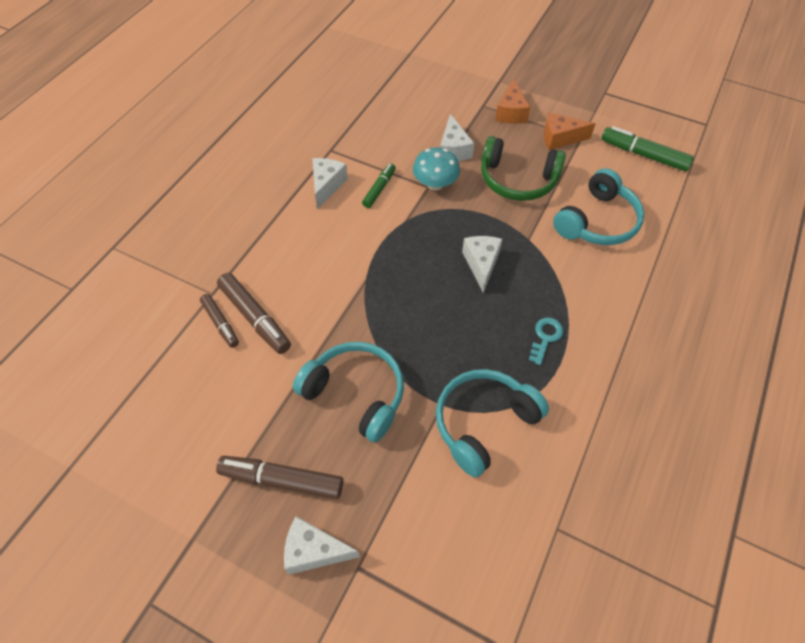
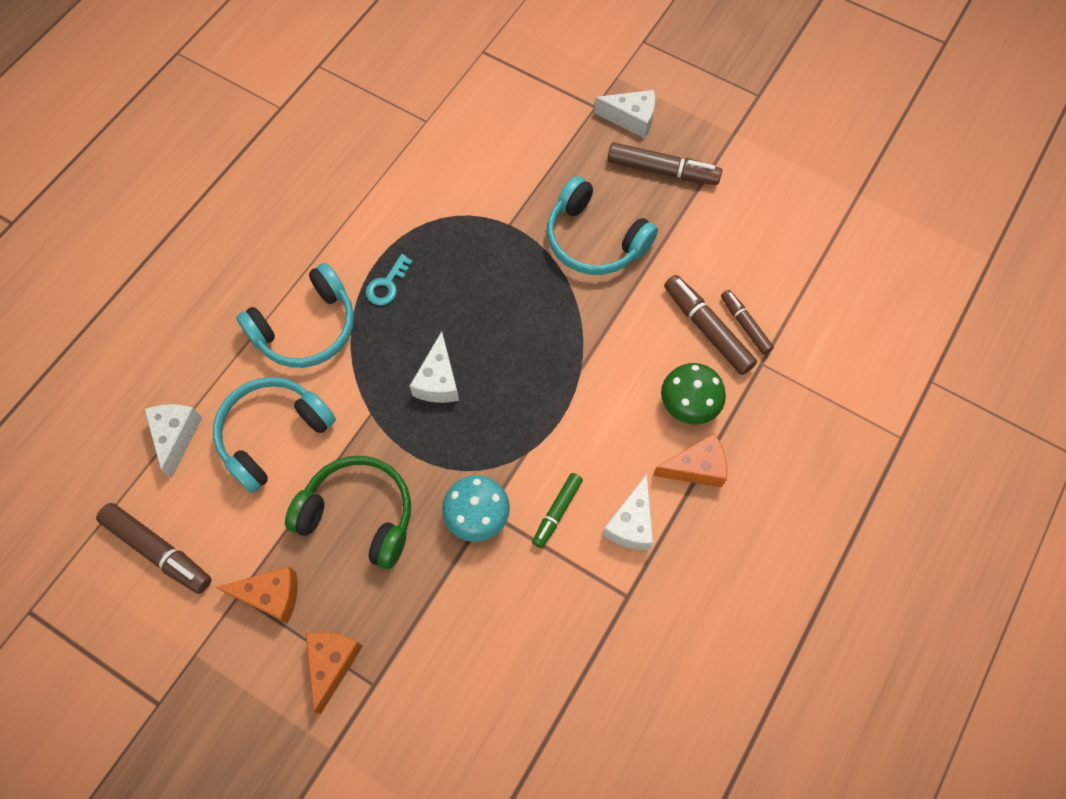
camera: 175 degrees left, 10 degrees up
(277, 219) = (696, 468): none -> orange cheese
(278, 260) = (689, 404): none -> green mushroom
(453, 149) = (440, 583): white cheese -> white cheese (176, 436)
(483, 423) = (472, 205): turquoise headphones -> turquoise headphones (307, 328)
(643, 155) = (158, 551): green marker -> brown marker

